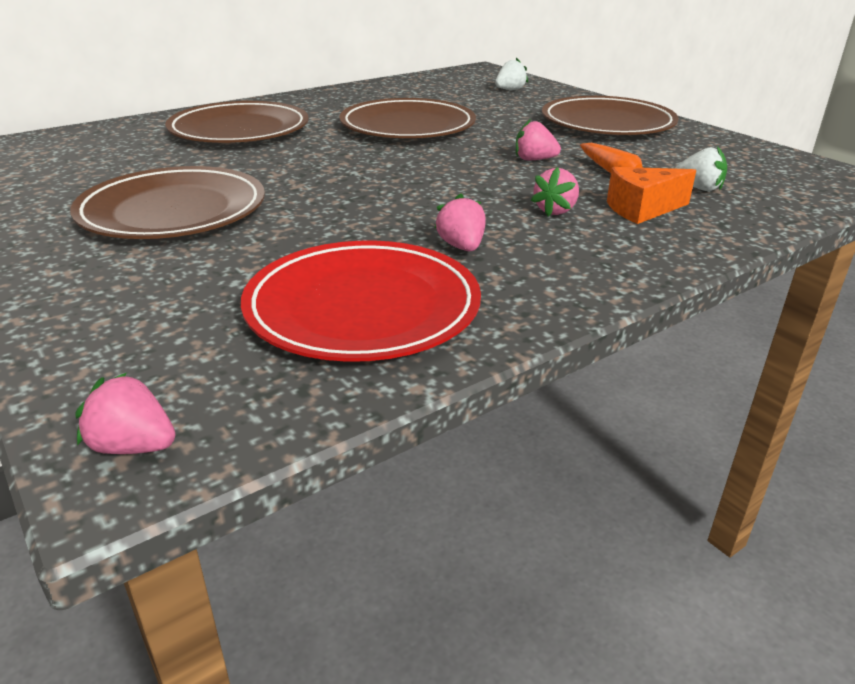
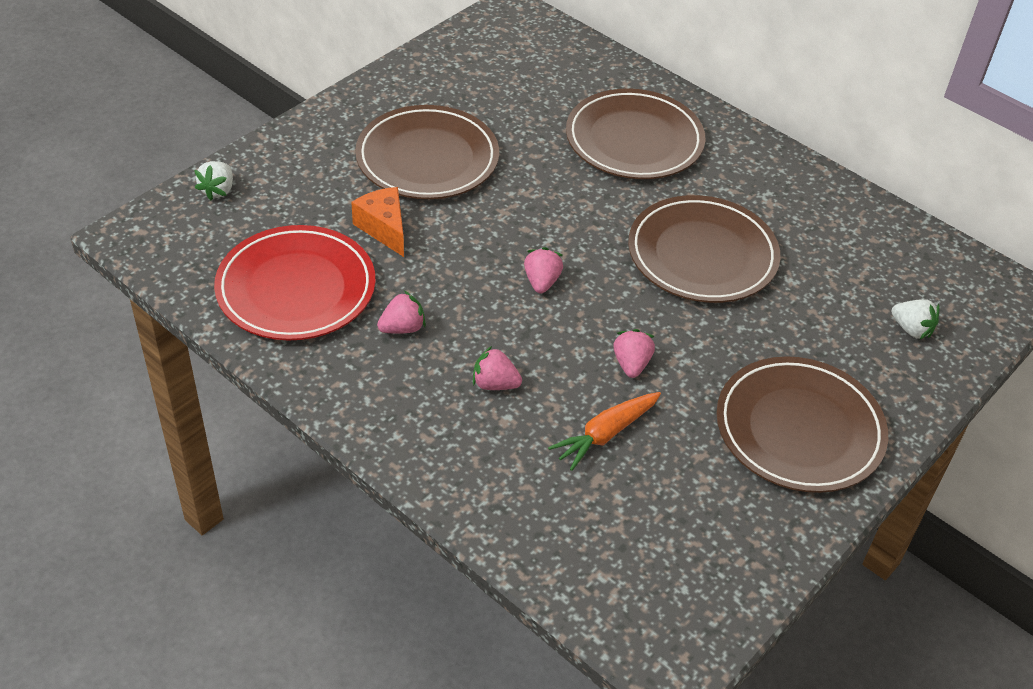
camera: 75 degrees right, 15 degrees up
(133, 446) = (148, 232): pink strawberry -> pink strawberry (541, 282)
(642, 209) = (516, 447): orange cheese -> orange cheese (384, 228)
(699, 188) = (591, 499): white strawberry -> white strawberry (218, 190)

